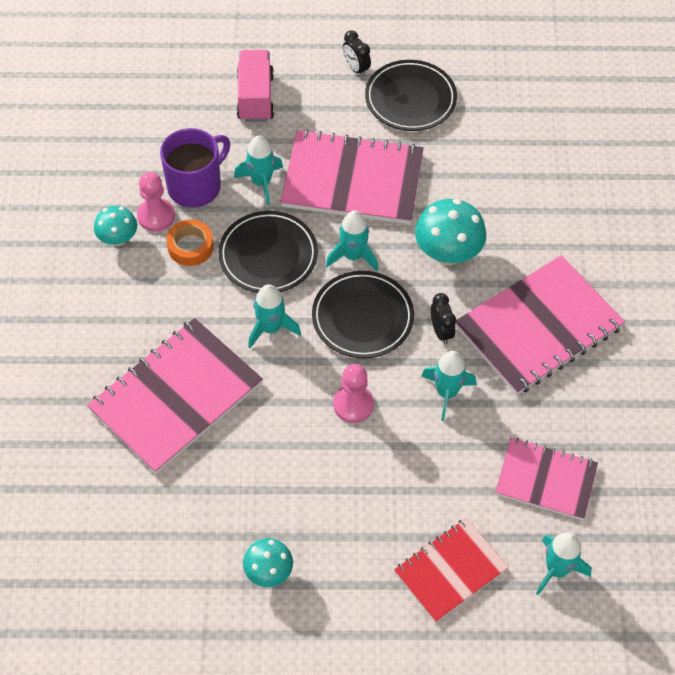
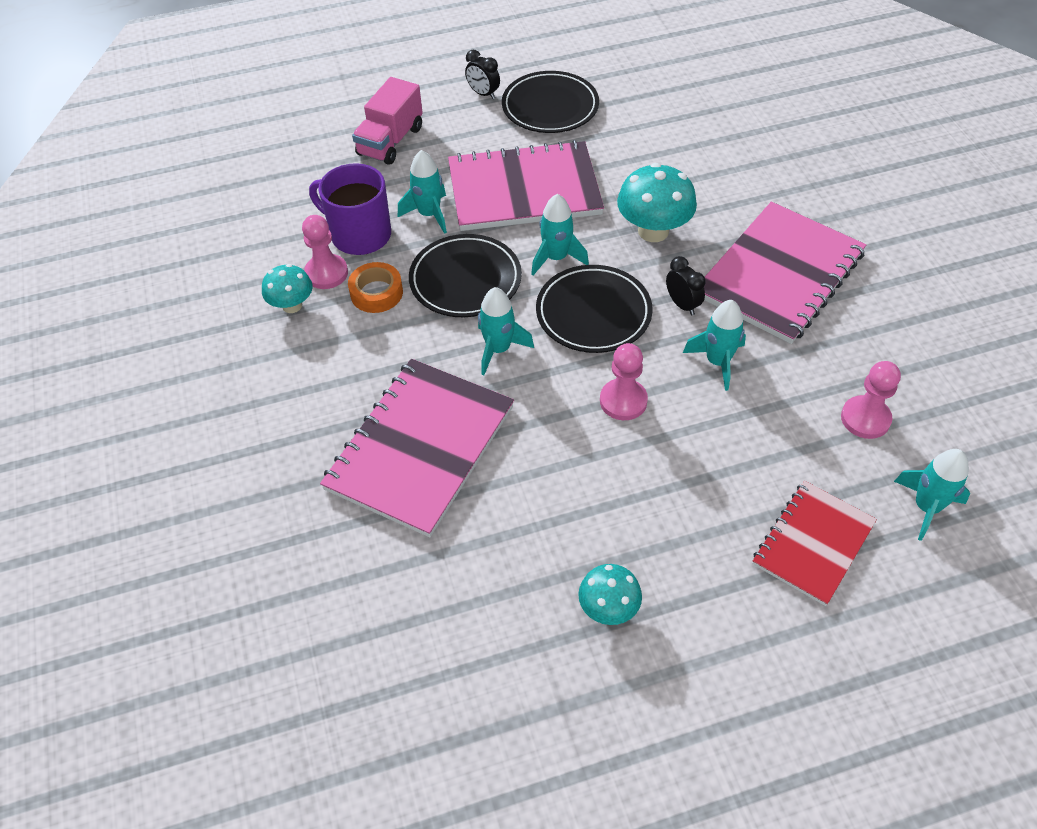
camera: 15 degrees left, 5 degrees down
(196, 186) = (359, 235): purple mug -> purple mug turned 90 degrees counterclockwise
(255, 98) = (390, 141): pink truck -> pink truck turned 135 degrees counterclockwise
(546, 480) = (865, 418): pink notebook -> pink pawn

